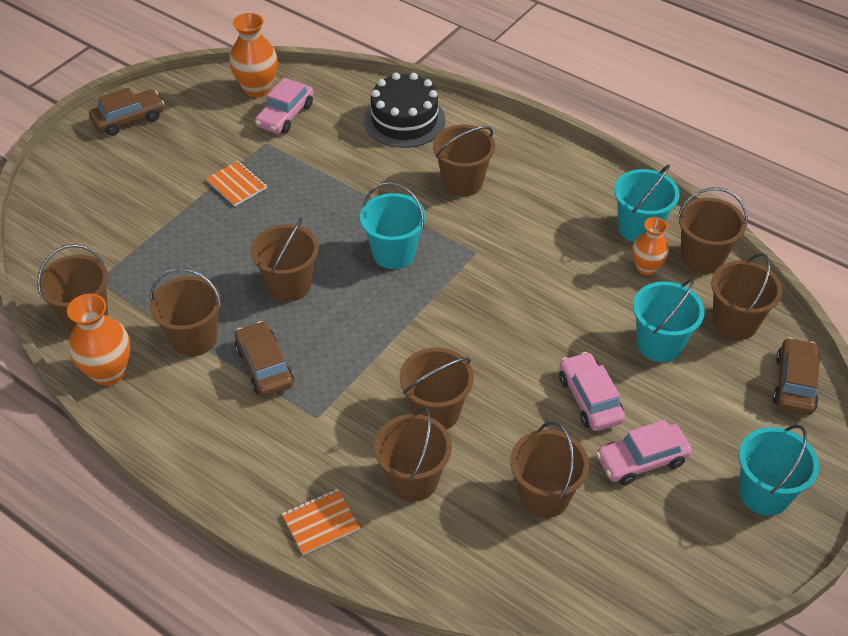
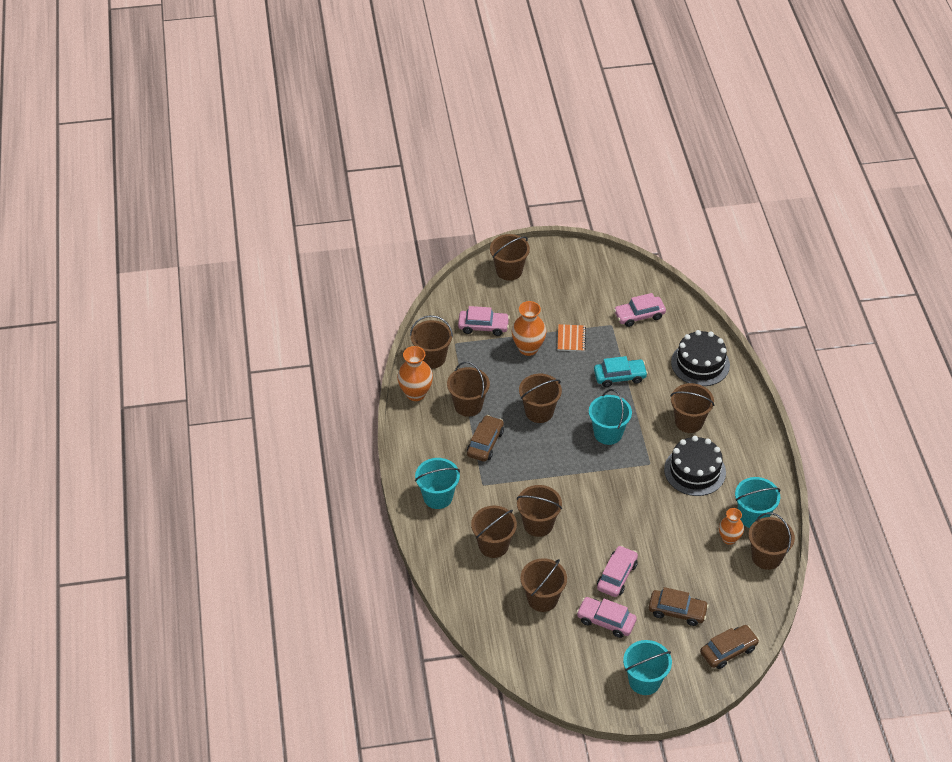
camera: 45 degrees right, 0 degrees up
(114, 239) = (483, 326): none -> pink car
(129, 119) = (556, 261): brown car -> brown car (677, 611)
(257, 88) = (642, 288): orange vase -> orange vase (528, 348)
(320, 523) = (435, 531): orange notebook -> none
(336, 187) = (619, 376): none -> turquoise car
(529, 226) = (695, 471): none -> black cake
(659, 344) = (685, 579): turquoise bucket -> turquoise bucket (438, 497)
(735, 322) = (738, 600): brown bucket -> brown bucket (509, 271)

